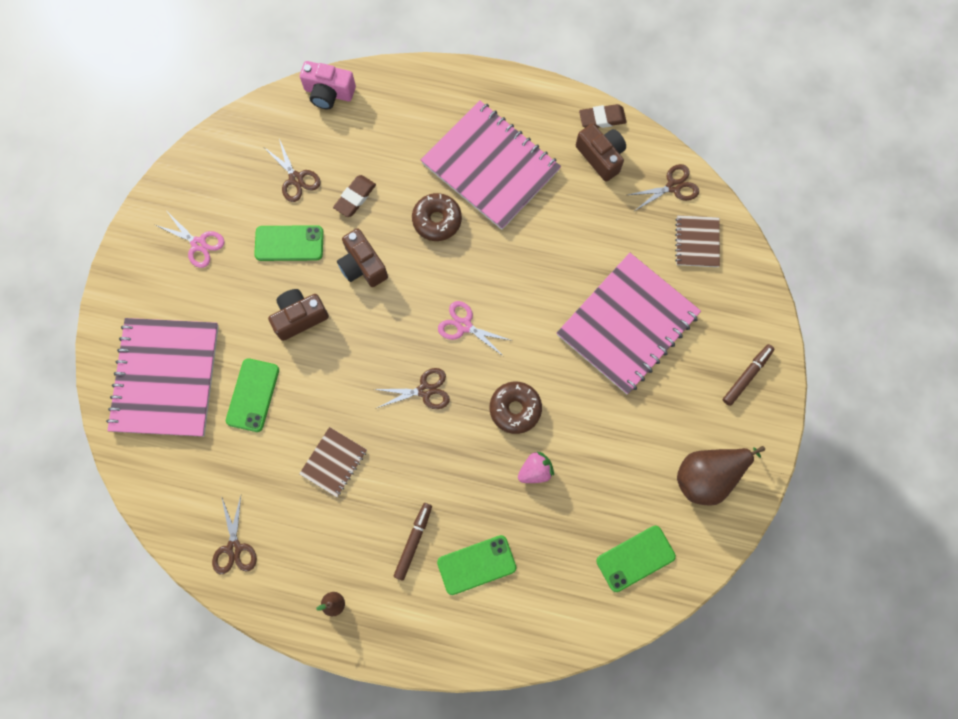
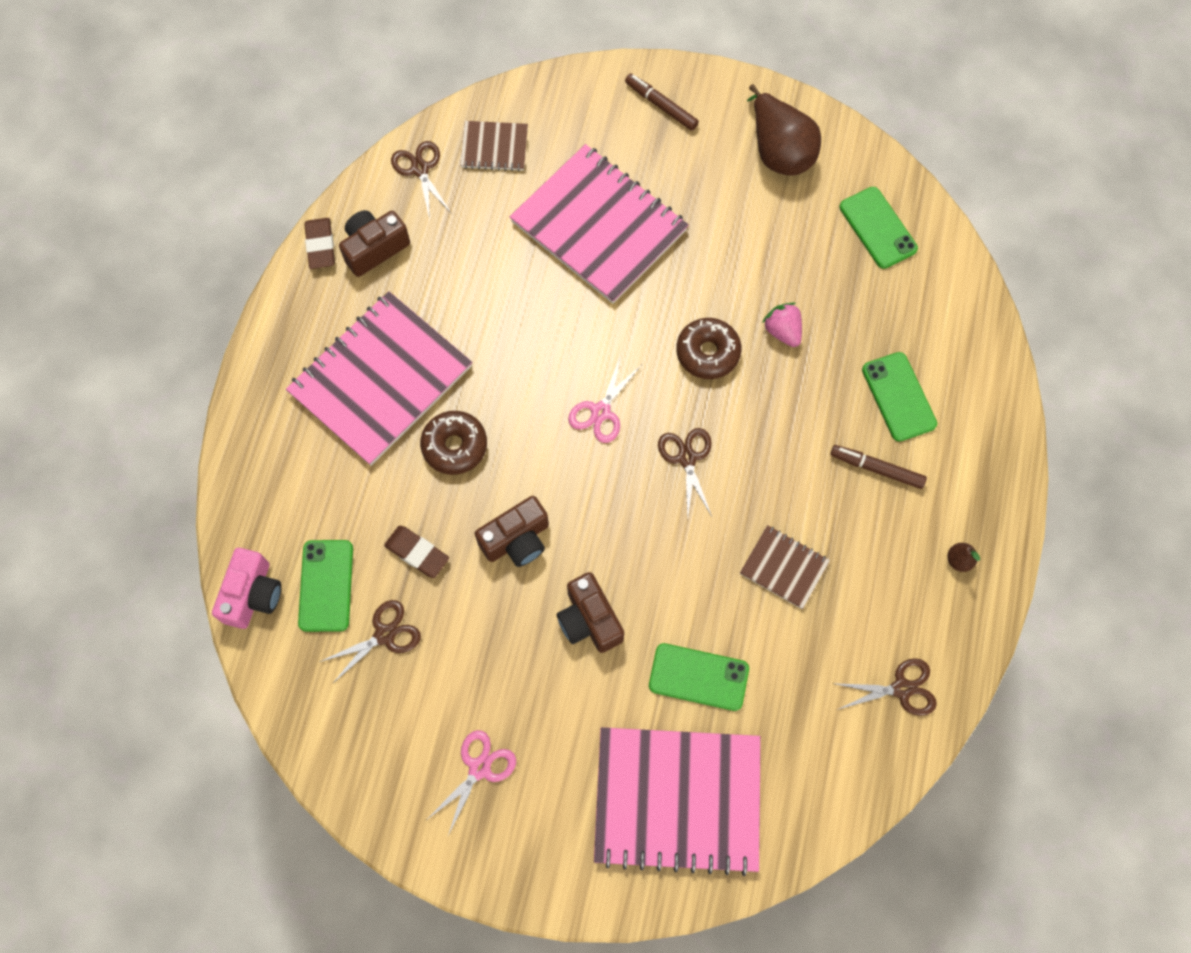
camera: 90 degrees left, 5 degrees down
(289, 243) = (482, 639): green phone -> green phone (326, 585)

